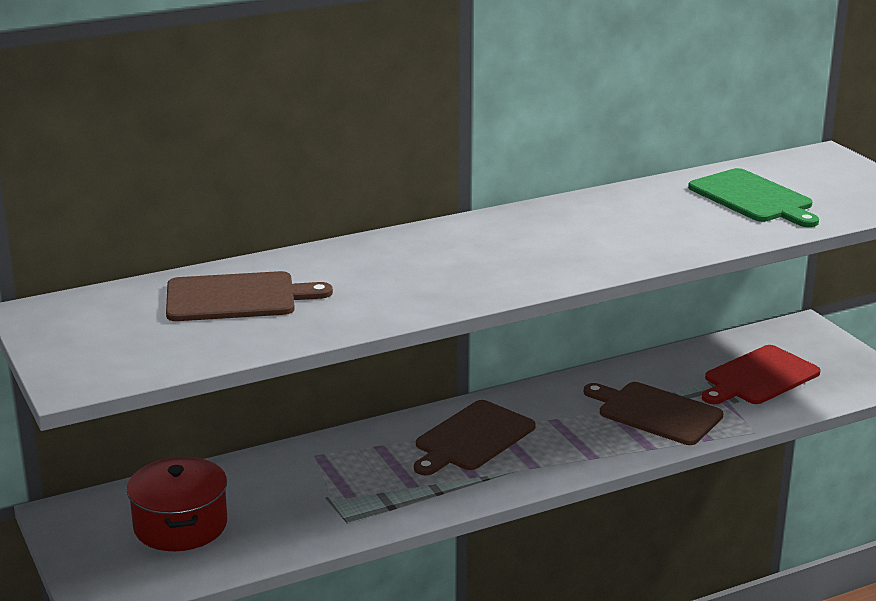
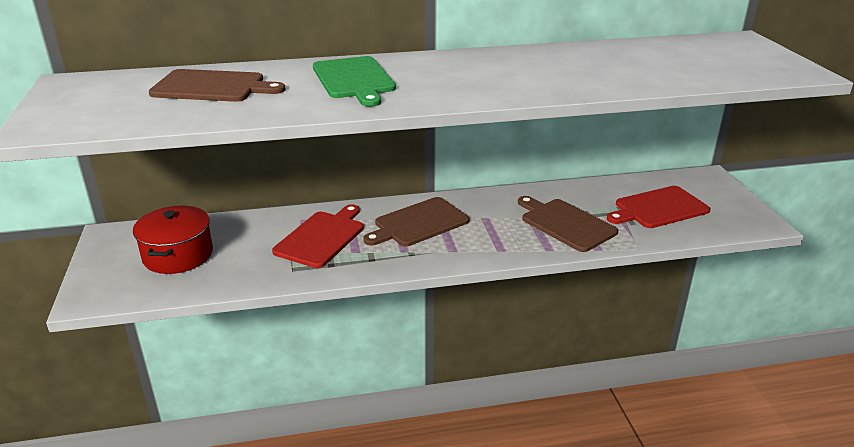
camera: 15 degrees right, 5 degrees up
(357, 474) = (321, 237): none -> red cutting board
(753, 198) = (665, 60): green cutting board -> green cutting board (354, 79)

